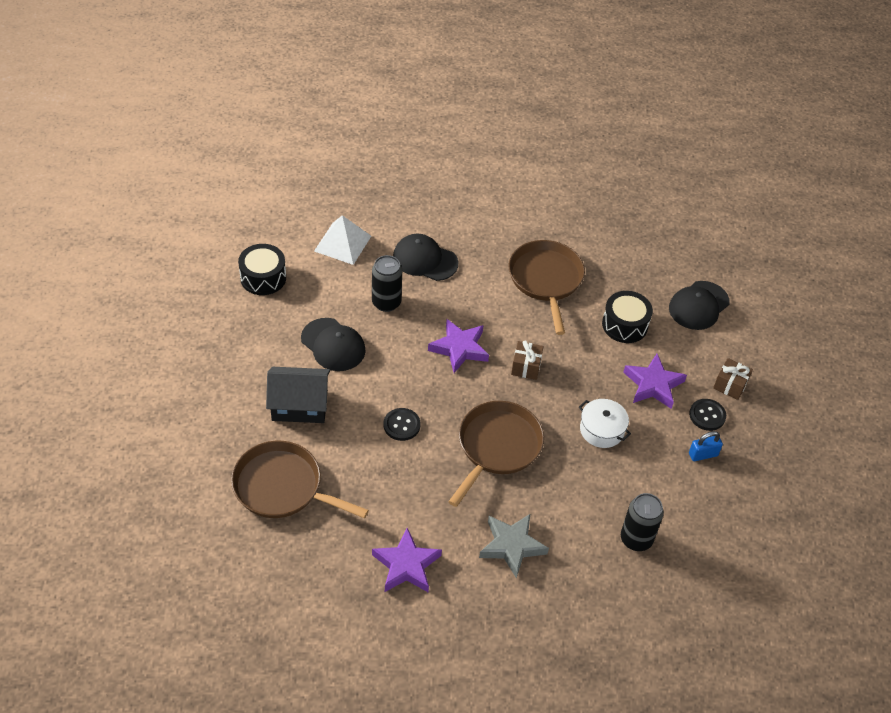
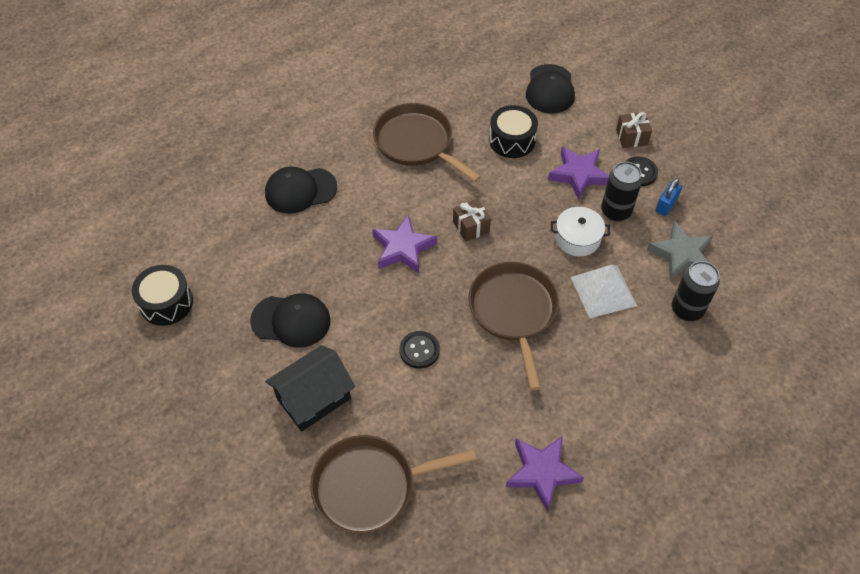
camera: 35 degrees left, 5 degrees up
(342, 243) = (212, 222): white pyramid -> white pyramid (603, 291)
(386, 302) = (302, 250): black can -> black can (616, 211)
(511, 546) = (605, 388): grey star -> grey star (681, 255)

